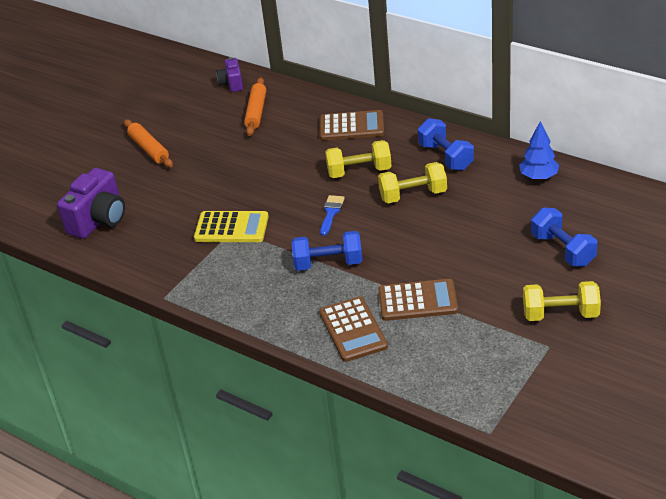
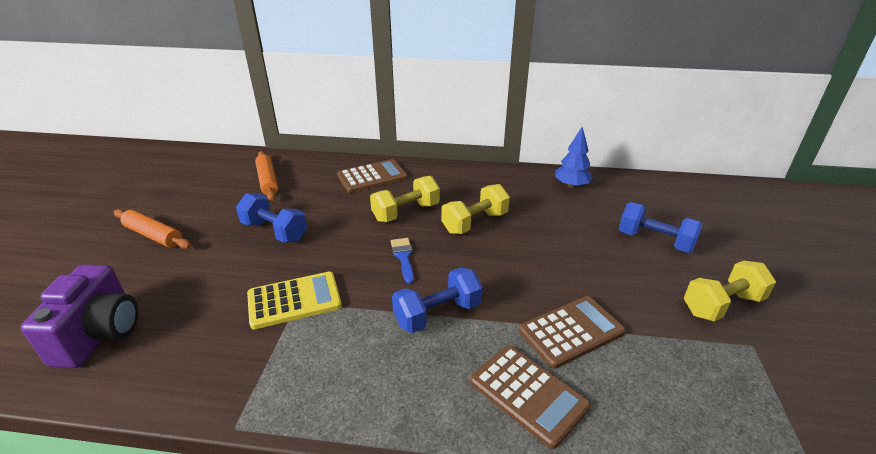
camera: 30 degrees left, 5 degrees down
(232, 84) = (230, 162): purple camera -> none
(445, 157) = (478, 185): blue dumbbell -> blue dumbbell (274, 231)

